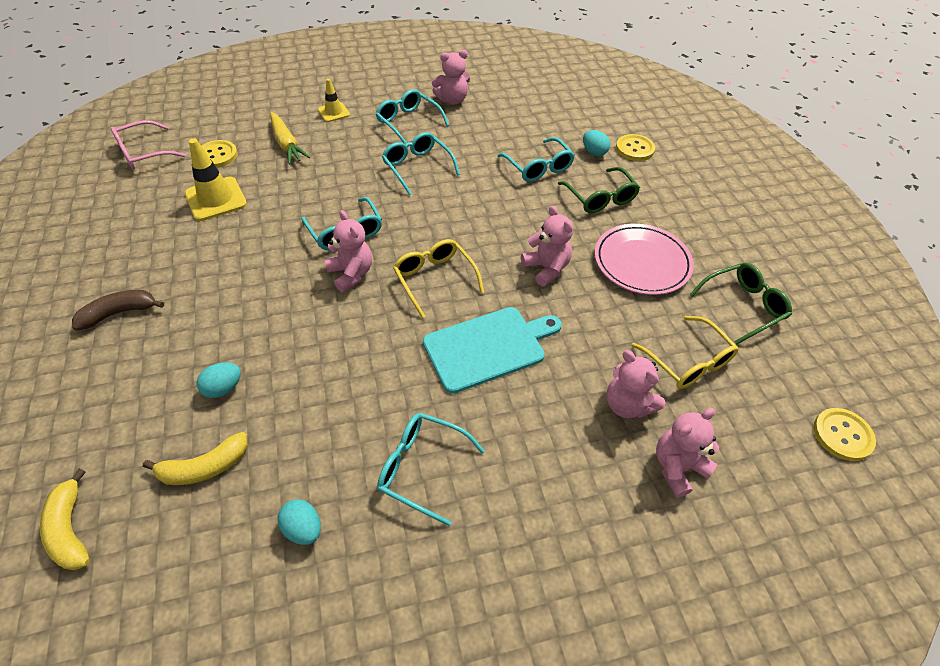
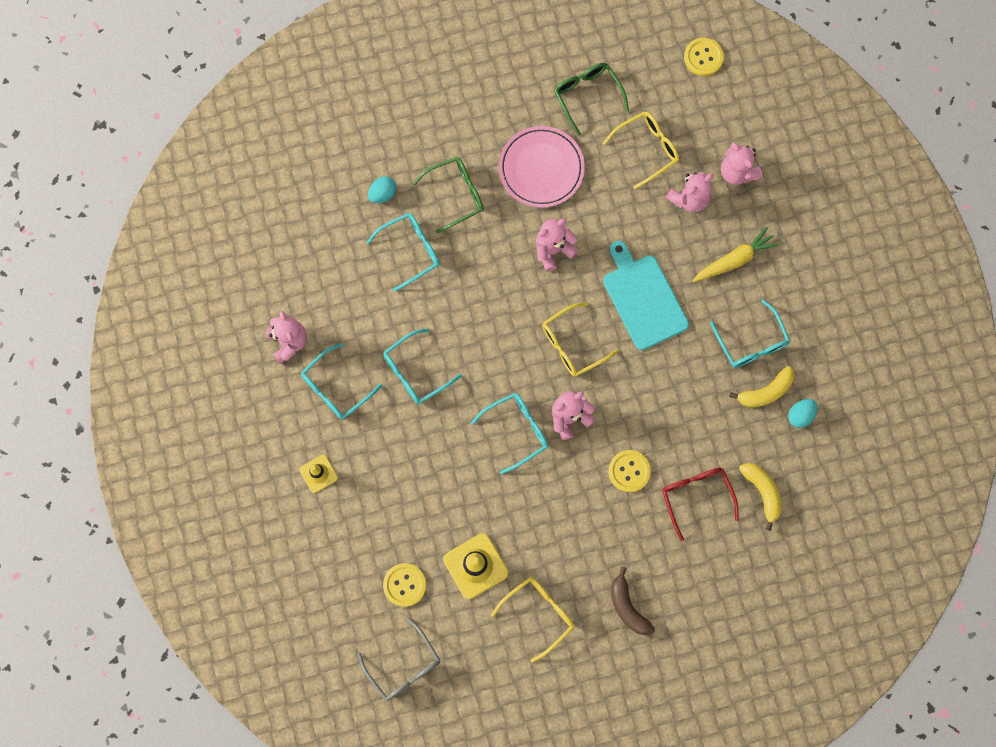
camera: 90 degrees left, 25 degrees up
(70, 529) = (813, 568): yellow banana -> yellow banana (765, 392)
(144, 153) = (403, 666): pink glasses -> grey glasses
(147, 240) = (538, 614): none -> yellow glasses
(223, 388) = (696, 497): turquoise egg -> red glasses
(287, 144) = (381, 514): yellow carrot -> yellow carrot (734, 260)
(422, 468) = (751, 342): turquoise glasses -> turquoise glasses turned 45 degrees counterclockwise
(634, 149) = (375, 153): yellow button -> yellow button (629, 471)

